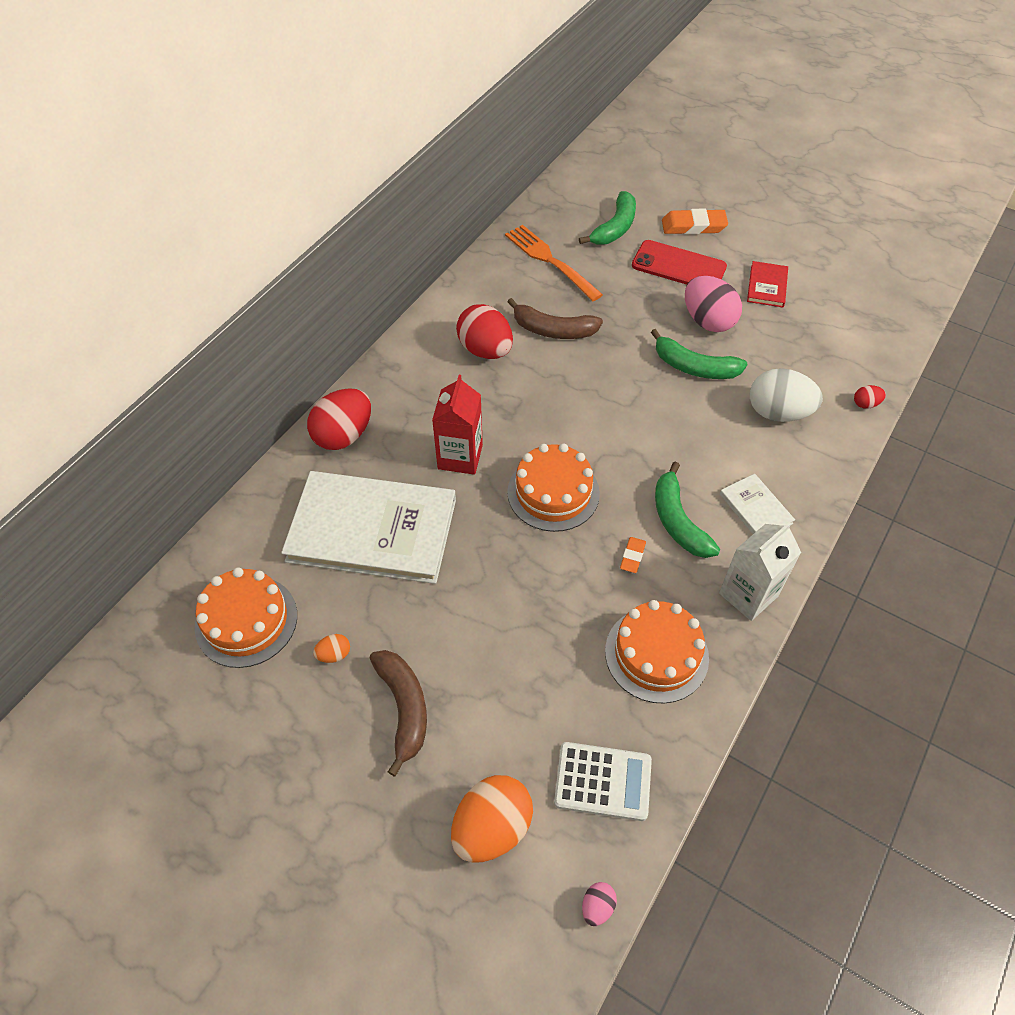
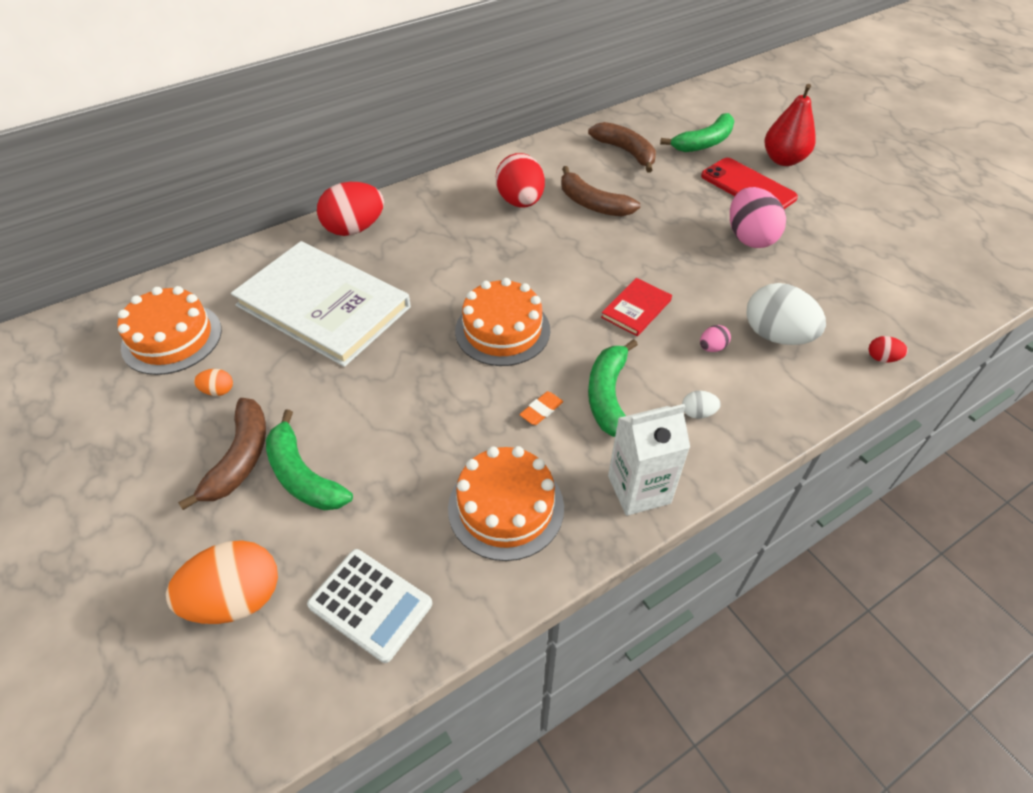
camera: 25 degrees right, 5 degrees down
(460, 457) = (439, 275): red carton -> none
(550, 261) = (626, 152): orange fork -> brown banana
(597, 907) = (278, 727): pink egg -> pink egg (712, 348)
(693, 226) = (783, 160): orange eraser -> red pear
(694, 367) = (711, 271): green banana -> green banana (303, 475)
(755, 509) = (697, 413): white book -> white egg
(767, 286) = (831, 226): red book -> red book (636, 309)

